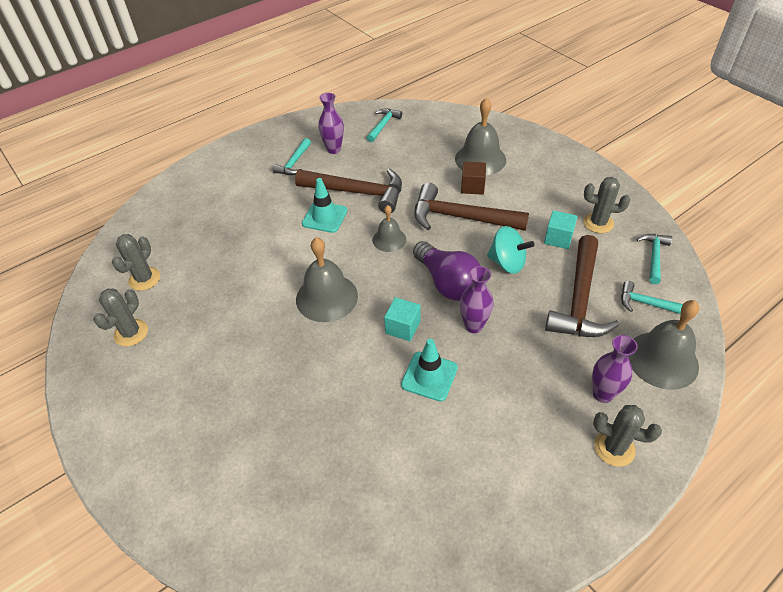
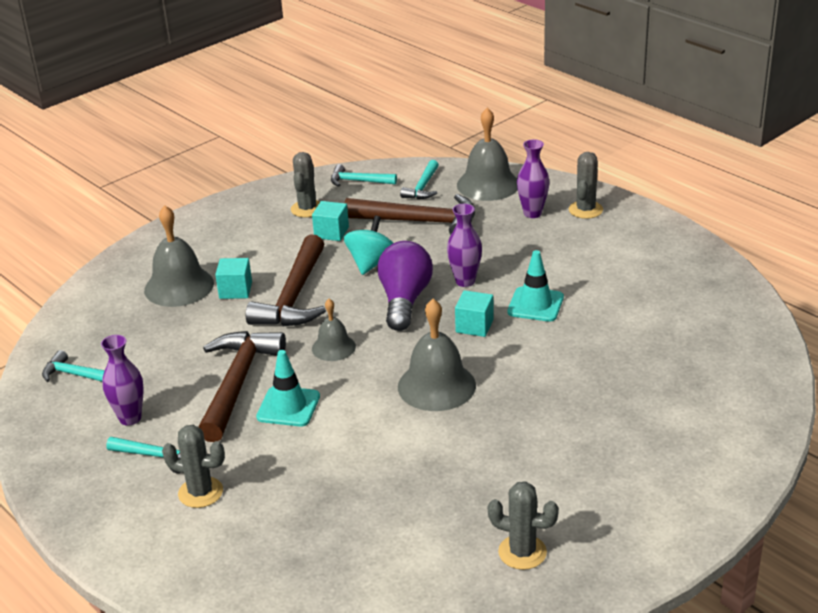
camera: 95 degrees left, 15 degrees down
(144, 279) = (420, 567): grey cactus -> grey cactus (200, 492)
(447, 282) = (404, 300): purple light bulb -> purple light bulb turned 45 degrees counterclockwise
(472, 186) = (235, 290): brown cube -> turquoise cube

